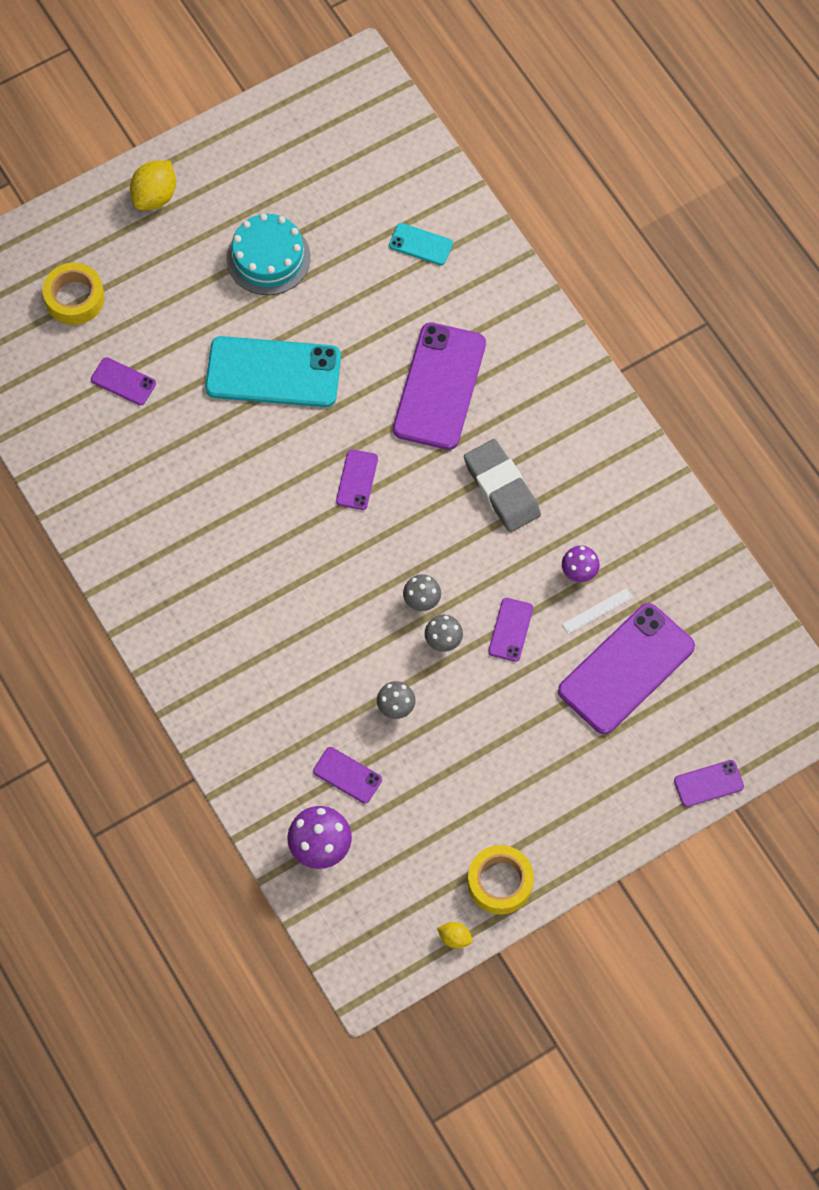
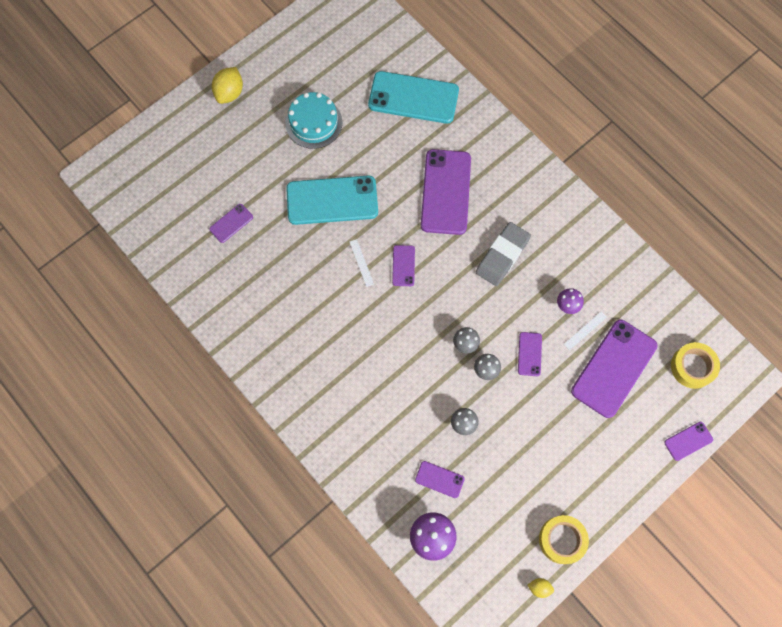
camera: 10 degrees left, 5 degrees up
(75, 298) = (188, 171): yellow tape -> yellow tape (692, 367)
(123, 381) = (231, 223): purple phone -> purple phone turned 60 degrees counterclockwise
(298, 466) = (361, 262): none -> white ruler
(420, 244) = (413, 98): turquoise phone -> turquoise phone, size x2.15
(501, 488) = (502, 255): grey eraser -> grey eraser turned 75 degrees clockwise

